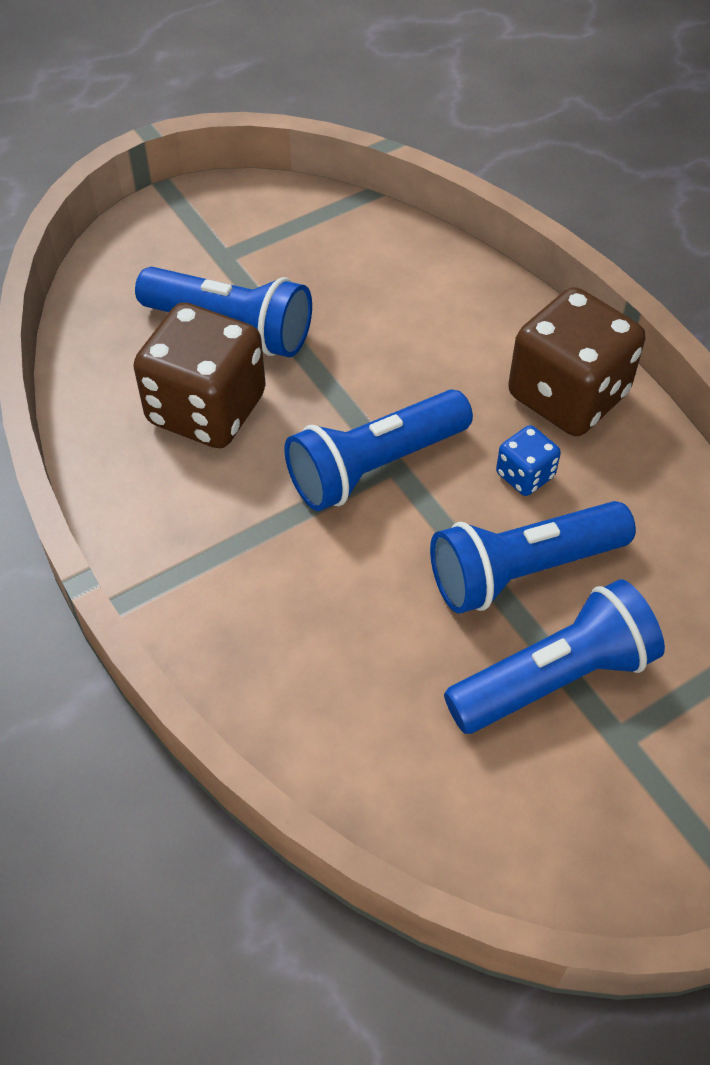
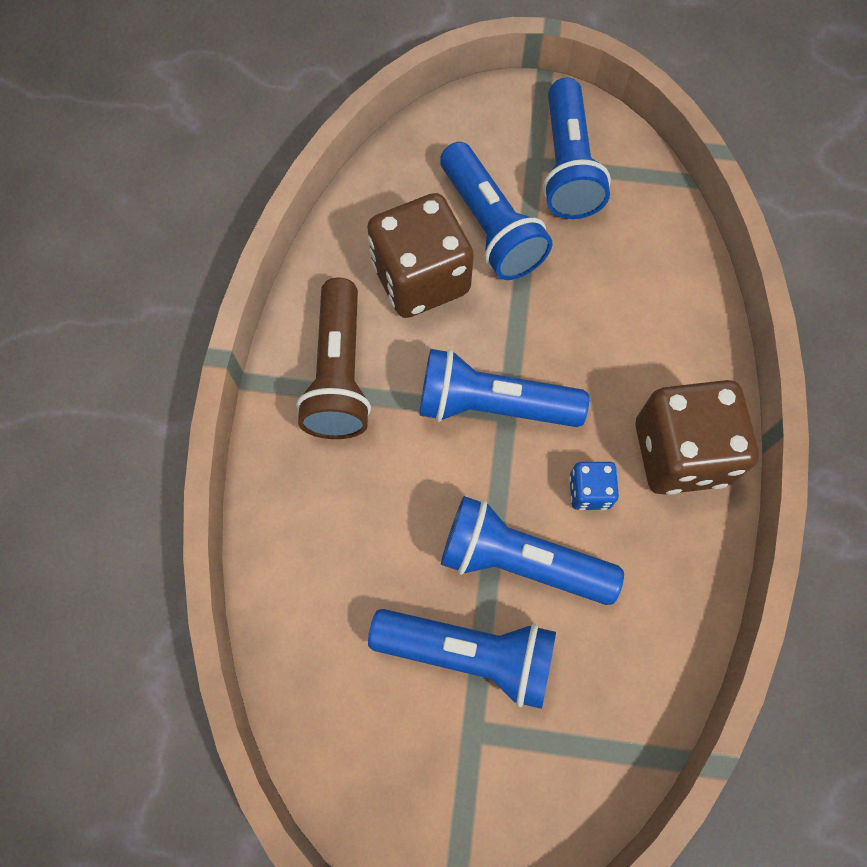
camera: 40 degrees right, 15 degrees up
(204, 537) = (339, 374): none -> brown flashlight
(255, 242) = (567, 166): none -> blue flashlight

